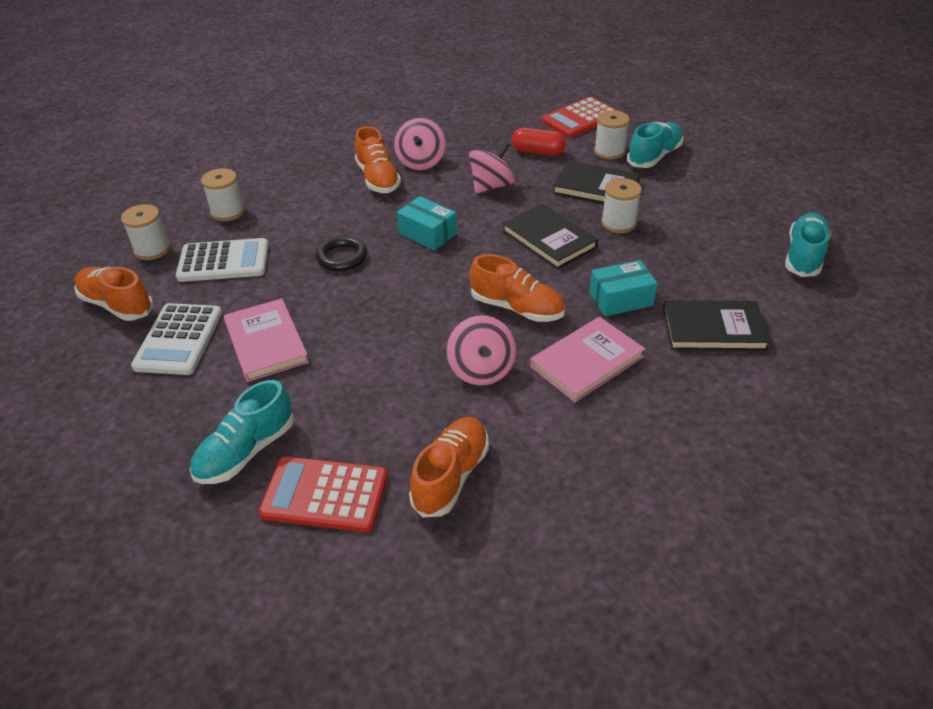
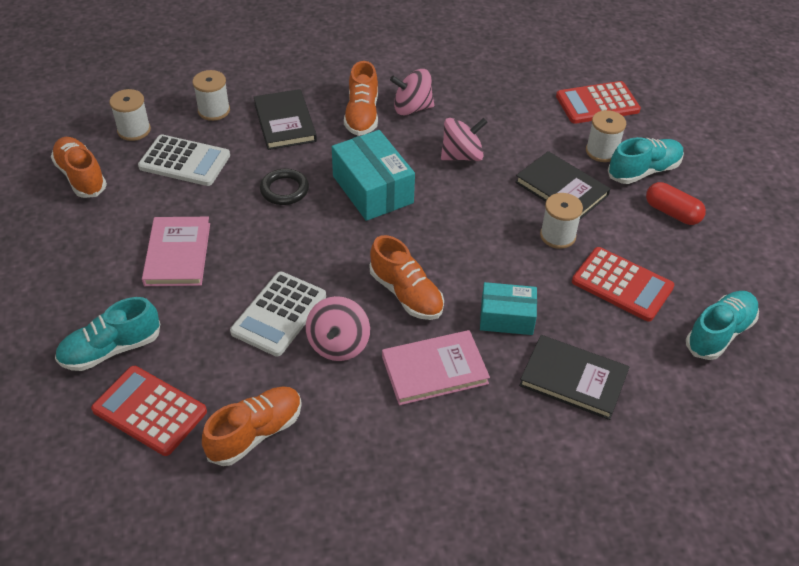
camera: 20 degrees right, 5 degrees up
(179, 339) = (112, 227): white calculator -> white calculator (279, 314)
(421, 162) = (412, 108): pink spinning top -> pink spinning top turned 60 degrees clockwise
(427, 234) = (372, 189): turquoise box -> turquoise box, size x1.56
(538, 152) = (530, 130): red capsule -> red capsule (672, 213)
(549, 239) = (480, 232): black book -> black book (285, 122)
(699, 244) = (622, 284): none -> red calculator

